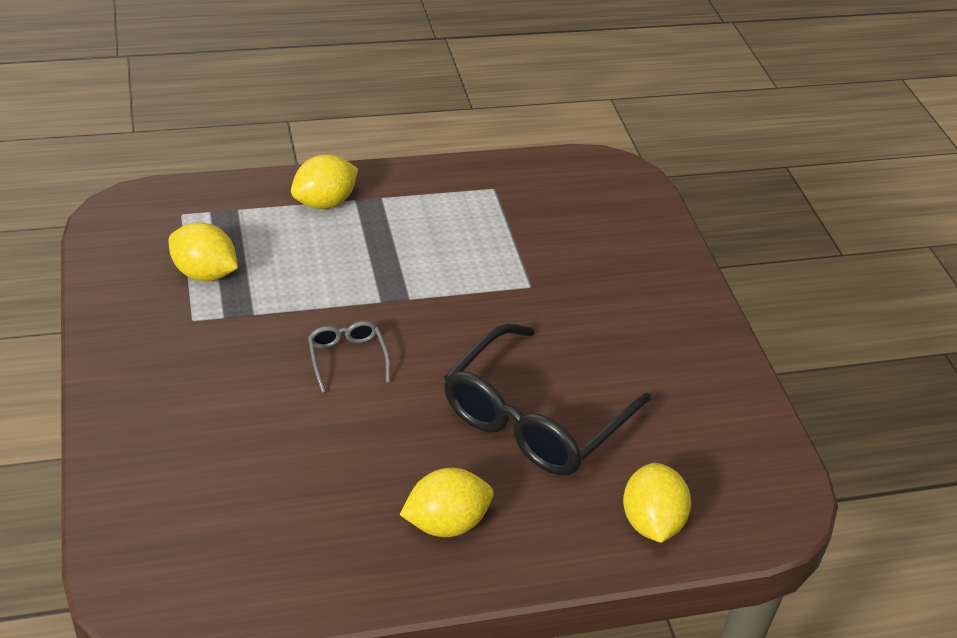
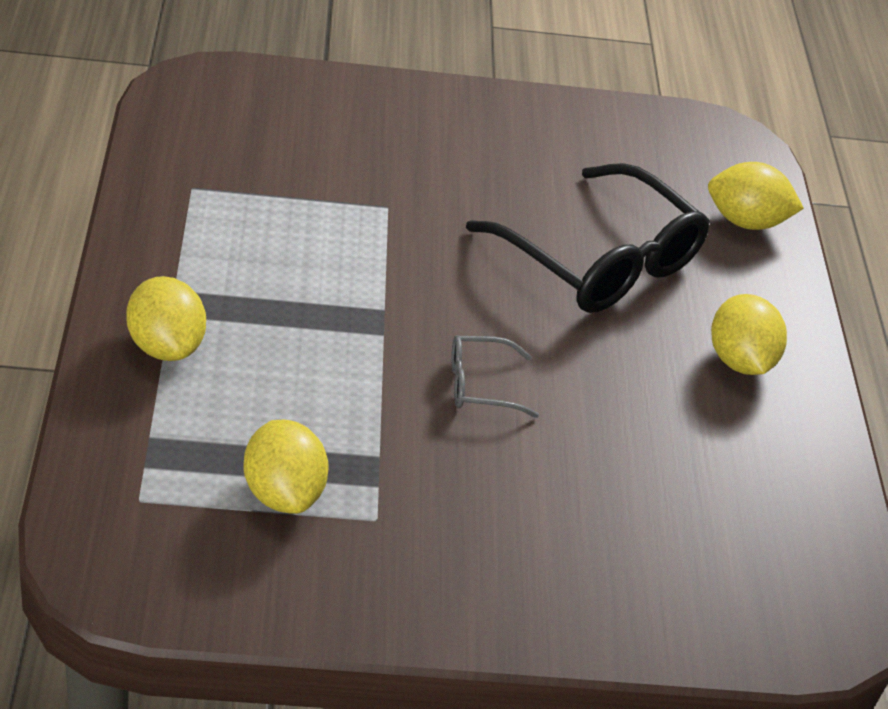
camera: 80 degrees left, 0 degrees up
(204, 273) = (283, 493): yellow lemon -> yellow lemon turned 60 degrees counterclockwise

